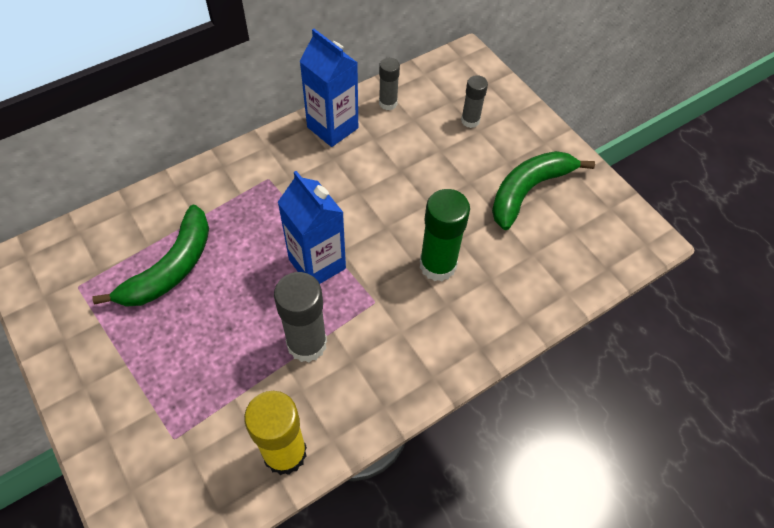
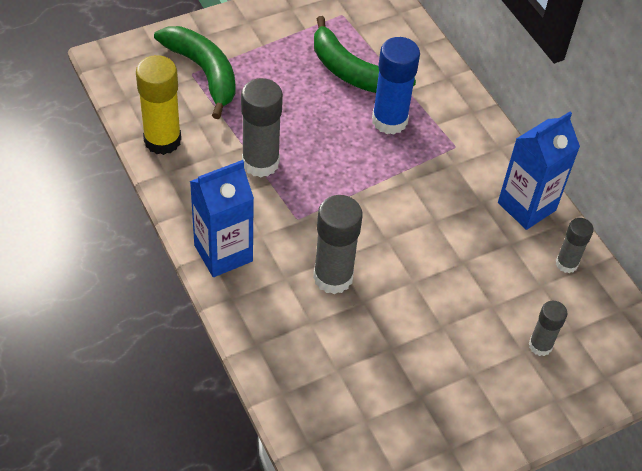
camera: 95 degrees right, 5 degrees down
(239, 232) = (389, 121): none -> blue glue stick
(317, 264) = (346, 177): blue carton -> blue carton (223, 253)
(437, 265) = (333, 277): green glue stick -> grey glue stick
(528, 191) = (427, 386): green banana -> green banana (203, 72)

